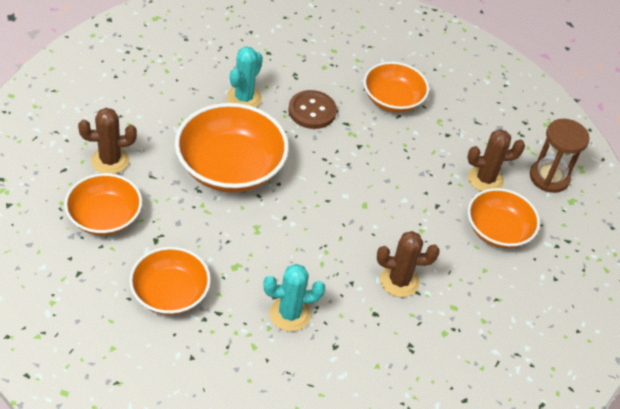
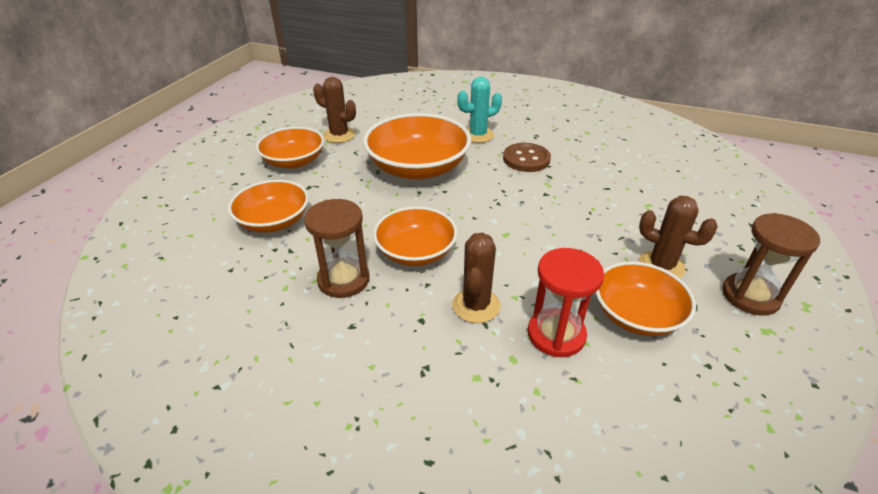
camera: 45 degrees right, 10 degrees down
(290, 314) = (343, 280): turquoise cactus -> brown hourglass
(392, 99) = (612, 176): orange bowl -> orange bowl (416, 252)
(399, 281) = (476, 305): brown cactus -> brown cactus turned 60 degrees clockwise
(464, 274) = (556, 334): none -> red hourglass

